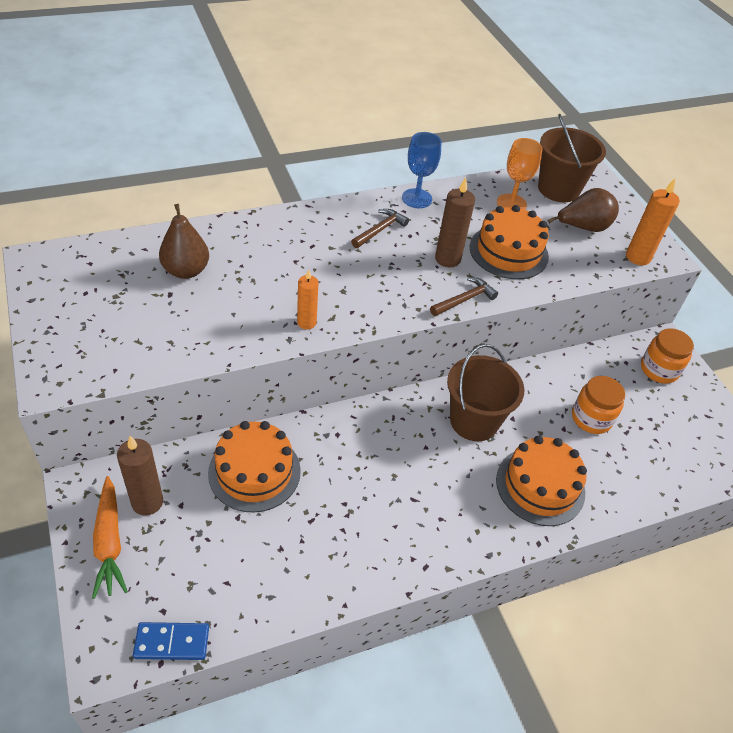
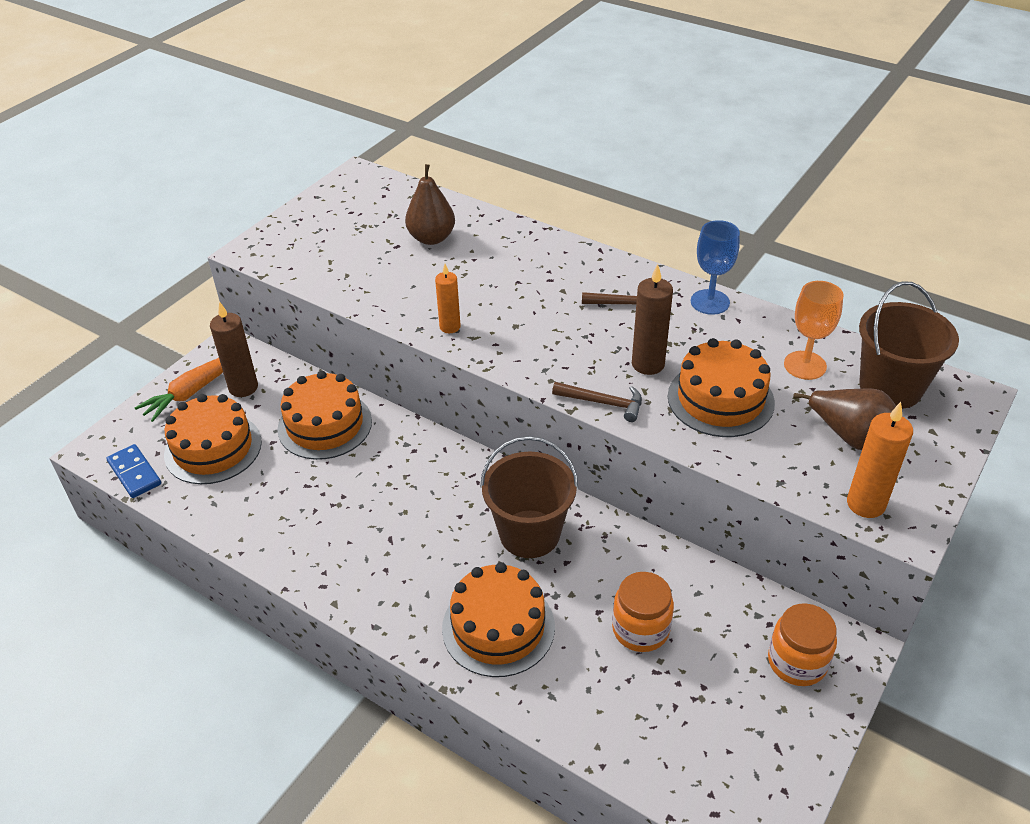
camera: 60 degrees right, 5 degrees down
(202, 564) = (213, 448): none -> orange cake

